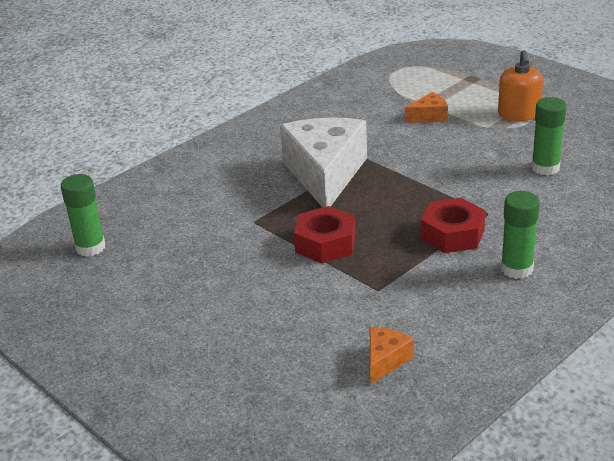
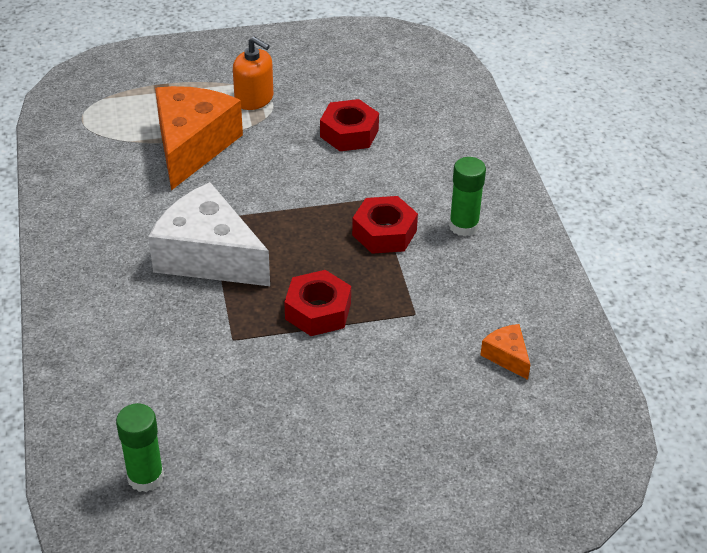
camera: 60 degrees left, 10 degrees up
(429, 116) = (192, 146): orange cheese -> orange cheese, size x2.32
(545, 168) = (349, 133): green glue stick -> red nut

